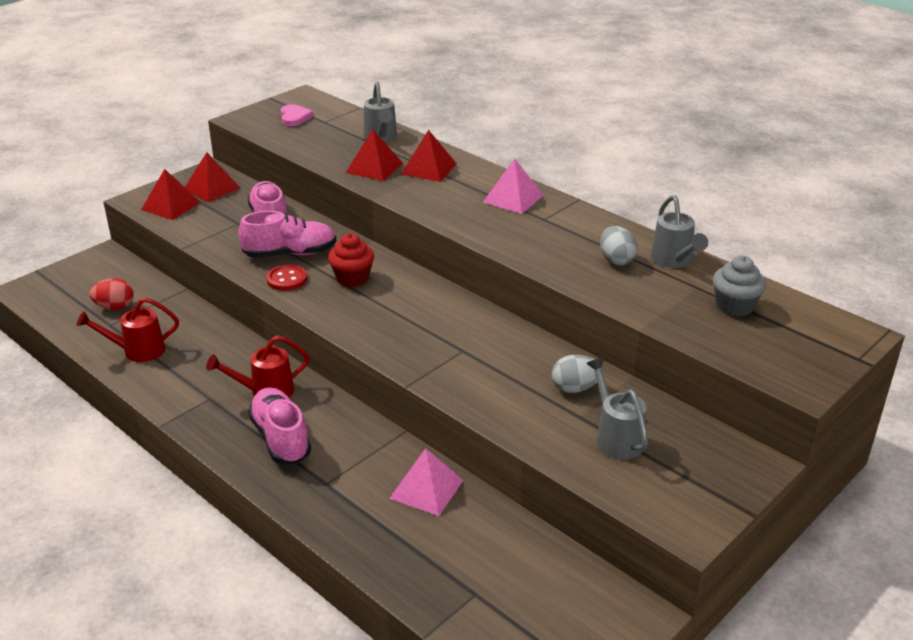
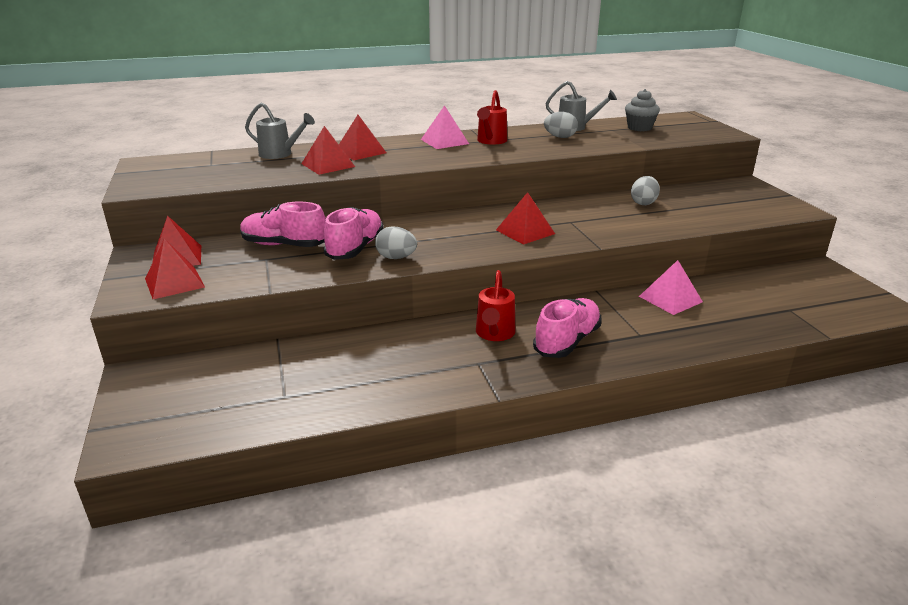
camera: 60 degrees left, 5 degrees down
(115, 307) = (254, 387): red egg -> none
(138, 351) = (356, 388): red watering can -> red watering can (491, 141)
(281, 438) = (567, 341): pink shoe -> pink shoe turned 120 degrees clockwise
(287, 279) = (396, 258): red button -> grey egg
(294, 117) = (179, 172): pink heart -> none
(352, 278) = (429, 234): red cupcake -> none
(408, 329) = (525, 231): none -> red pyramid
(616, 437) = (703, 205): grey watering can -> none

